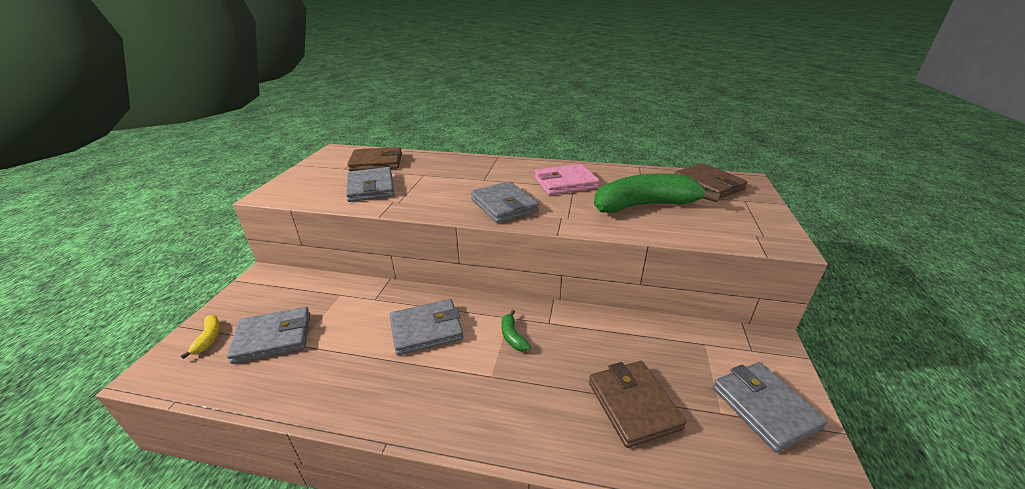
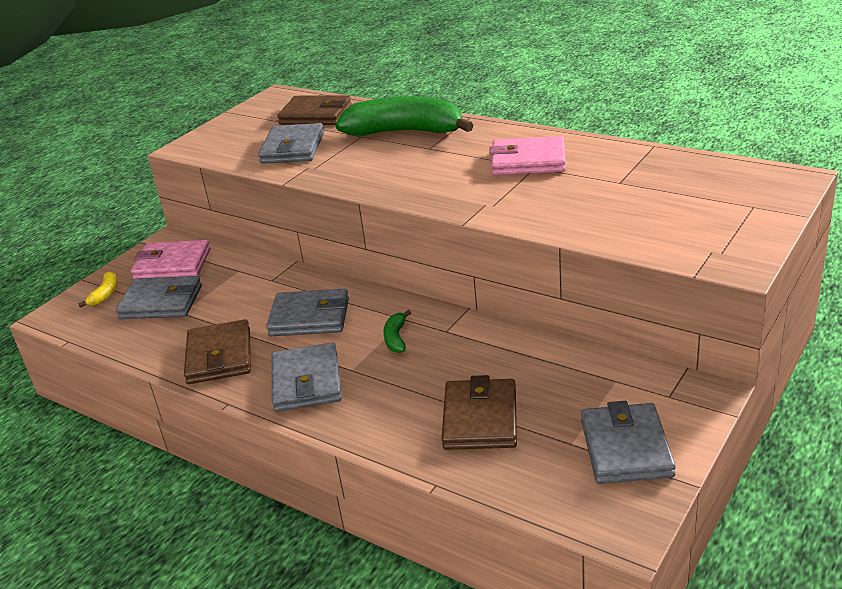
camera: 25 degrees right, 0 degrees up
(273, 298) = (172, 264): none -> pink wallet
(504, 205) = (428, 183): grey wallet -> grey wallet (307, 382)
(645, 205) = (604, 200): green banana -> green banana (405, 132)
(708, 185) = (725, 180): brown wallet -> brown wallet (219, 356)

